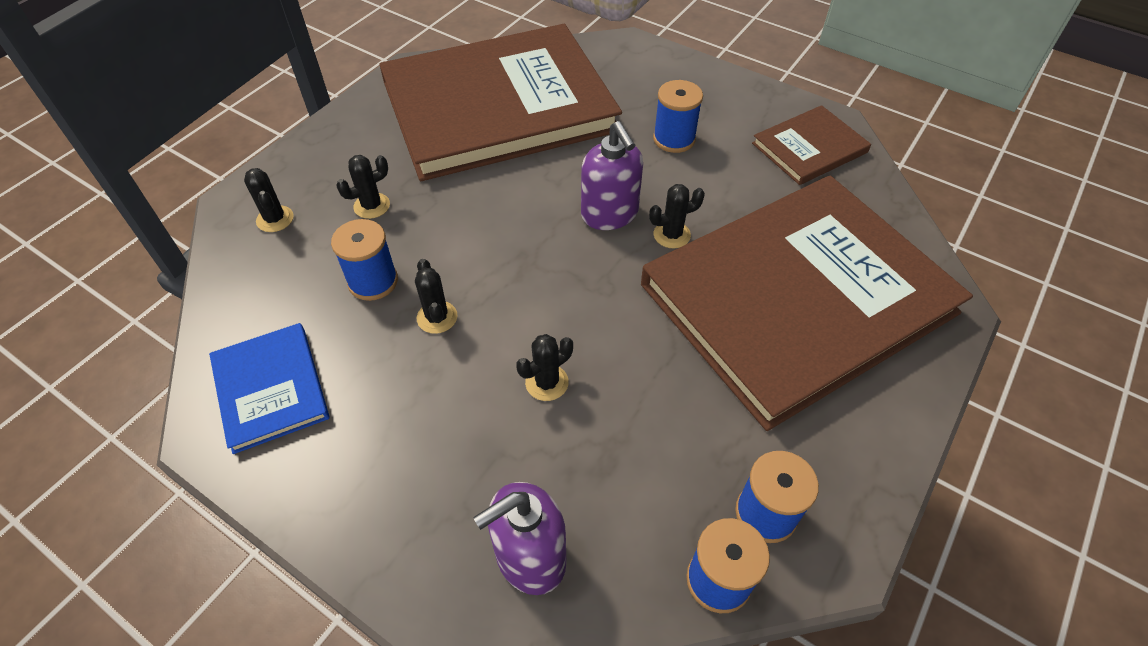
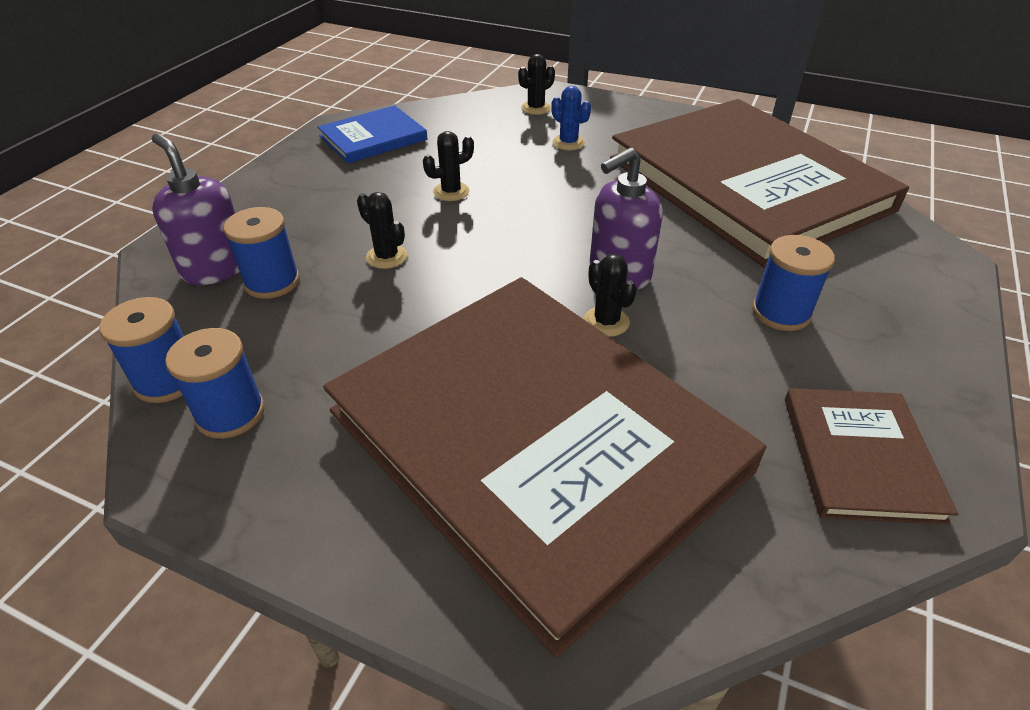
camera: 80 degrees right, 10 degrees down
(372, 206) = (568, 143): black cactus -> blue cactus
(373, 281) = (483, 158): blue spool -> blue spool (272, 282)
(809, 148) = (860, 457): brown book -> brown book turned 45 degrees clockwise

